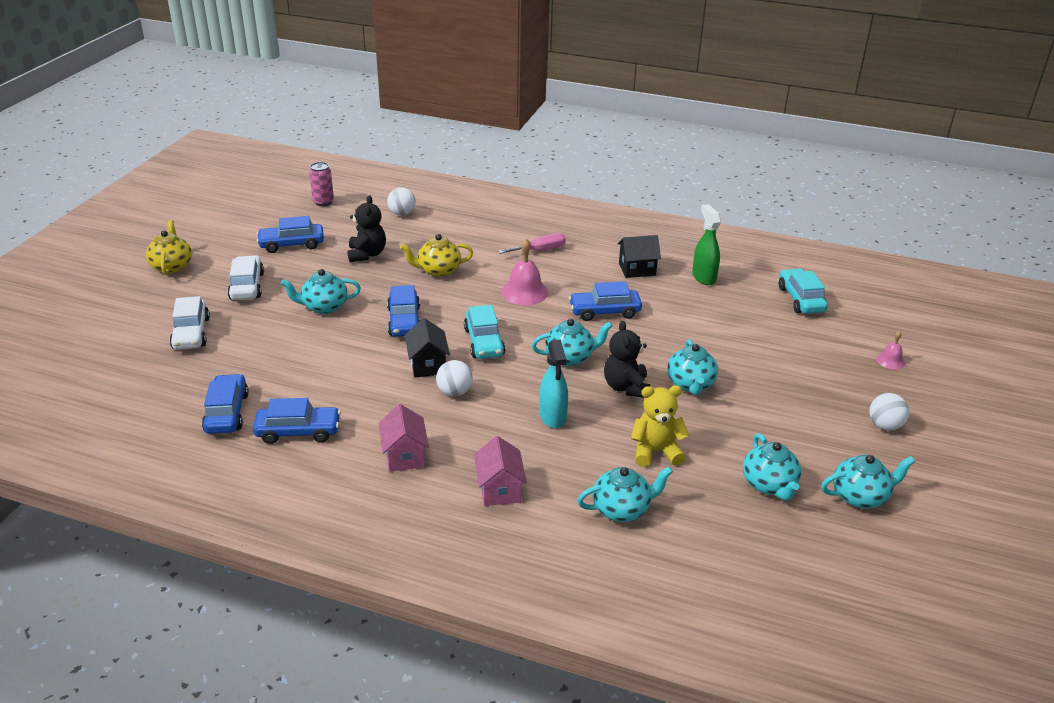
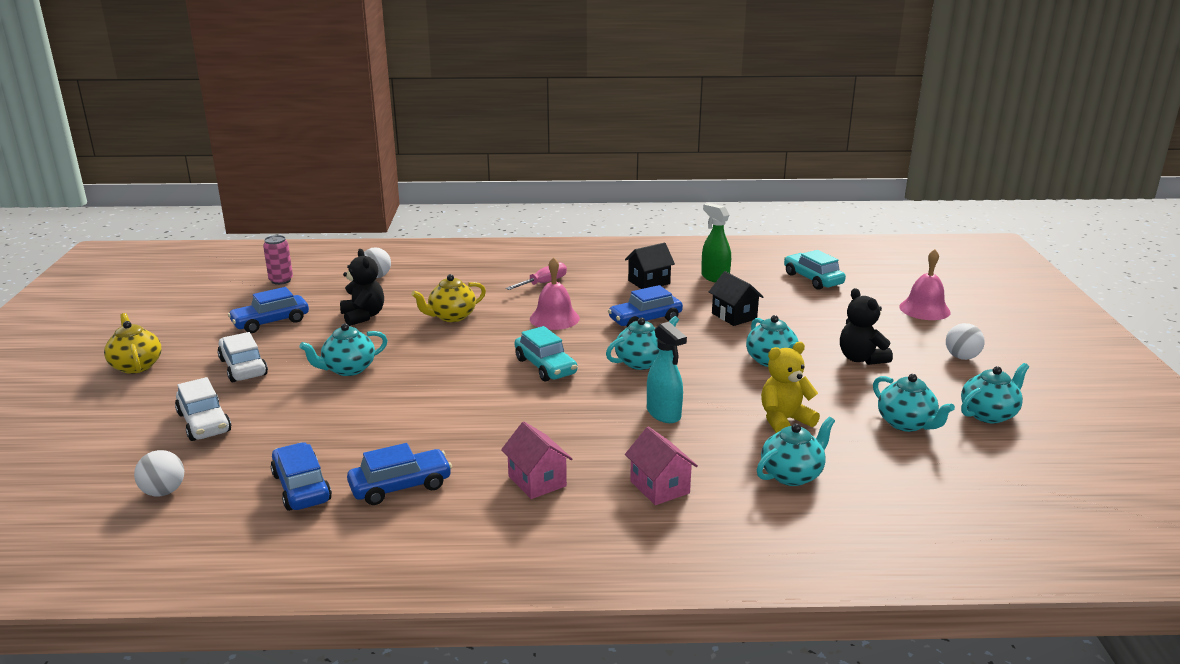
camera: 20 degrees left, 10 degrees down
(404, 321) = (447, 365): blue car -> none
(428, 365) = (501, 397): black house -> black house (734, 316)
(454, 392) = (547, 414): white ball -> white ball (163, 492)
(626, 387) = (714, 375): black teddy bear -> black teddy bear (861, 359)
(890, 360) = (924, 309): pink bell -> pink bell, size x1.84

